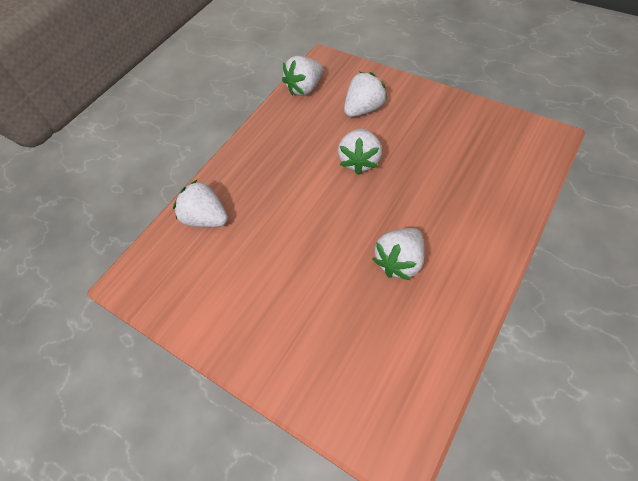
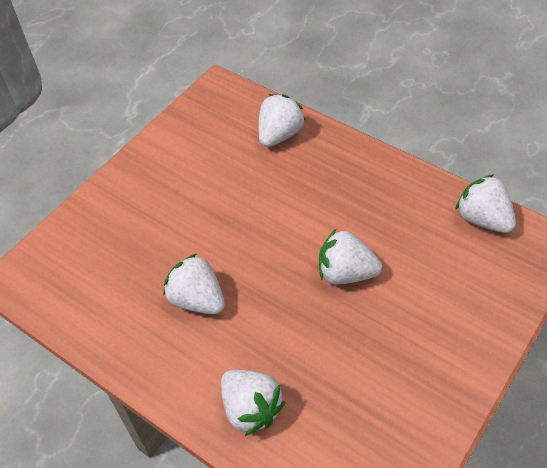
camera: 90 degrees right, 5 degrees down
(364, 109) = (440, 284): white strawberry -> white strawberry (251, 409)

